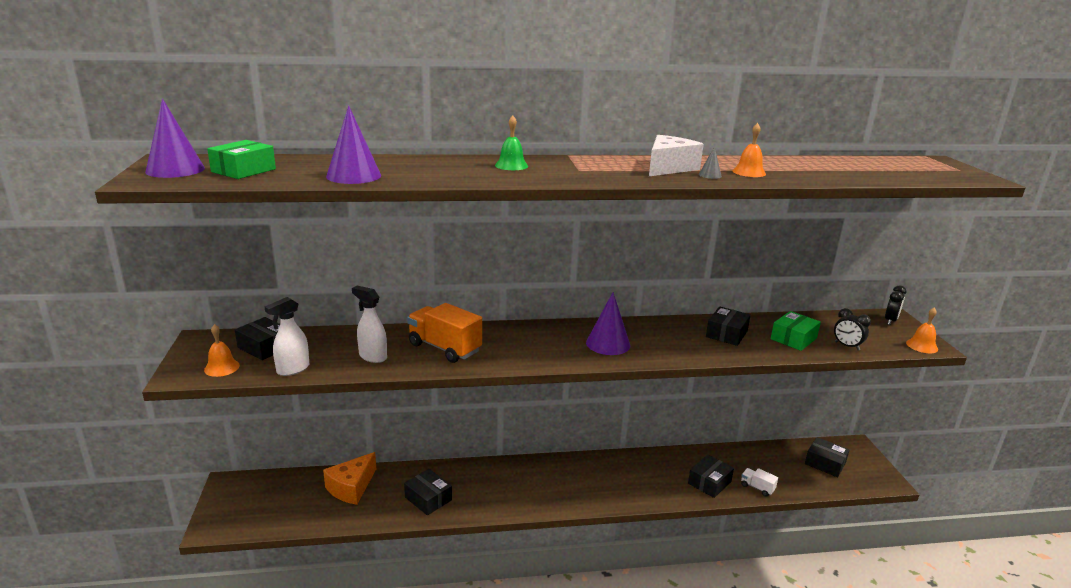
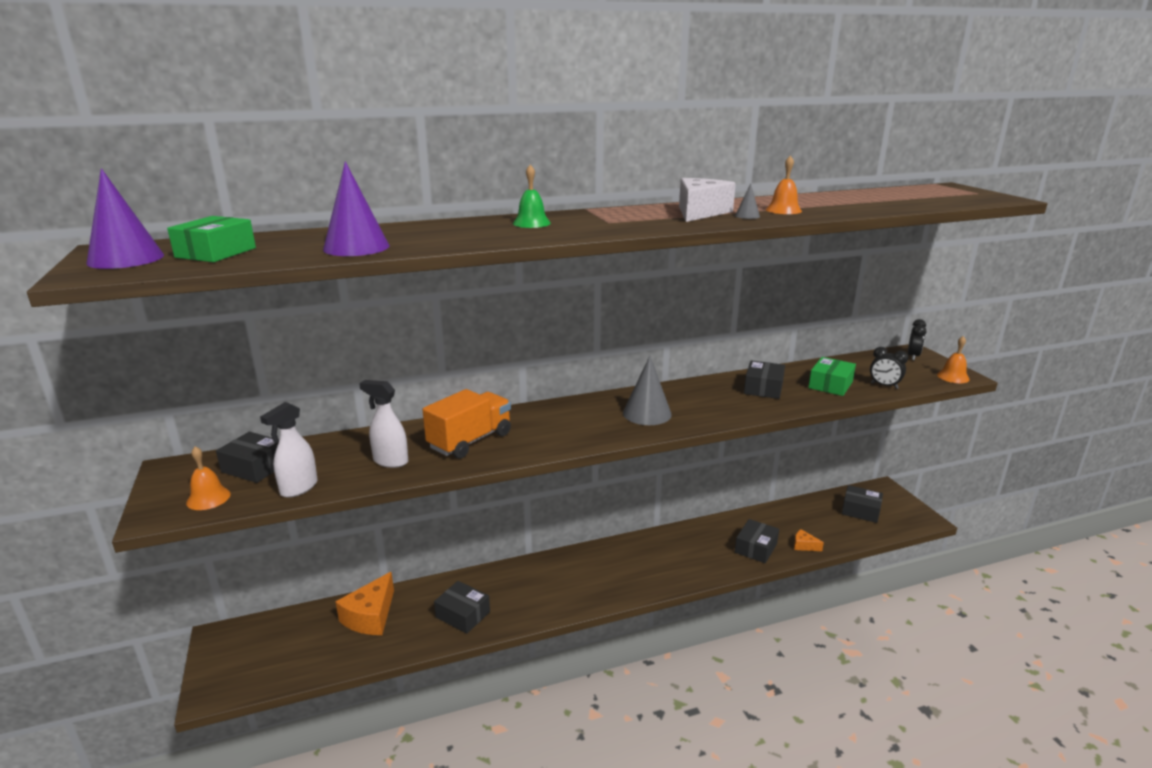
camera: 10 degrees left, 0 degrees up
(444, 348) = (470, 441): orange truck -> orange truck turned 105 degrees clockwise
(608, 343) = (647, 413): purple cone -> grey cone
(757, 488) = (804, 546): white truck -> orange cheese

